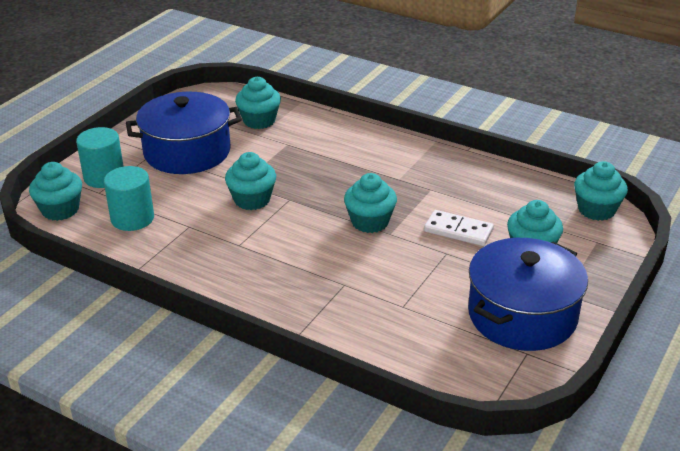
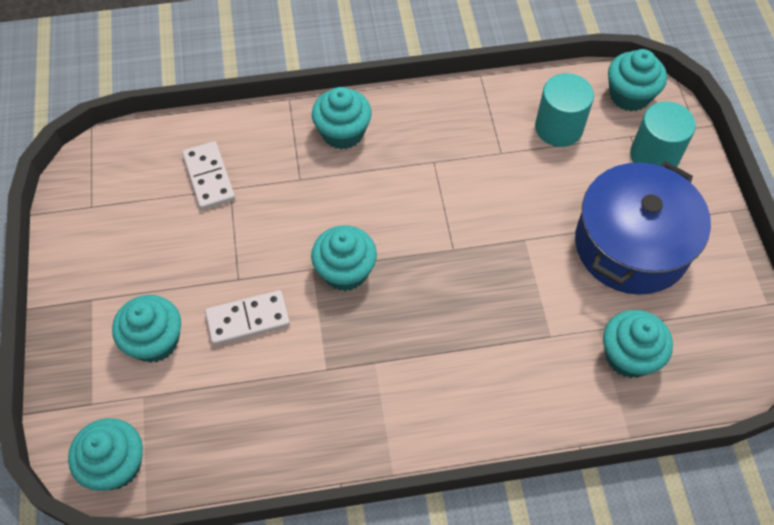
camera: 140 degrees right, 25 degrees up
(252, 200) = (486, 223): turquoise cupcake -> turquoise cupcake (343, 133)
(412, 321) = (209, 177): none -> white domino
(522, 315) = (117, 245): blue pot -> none

